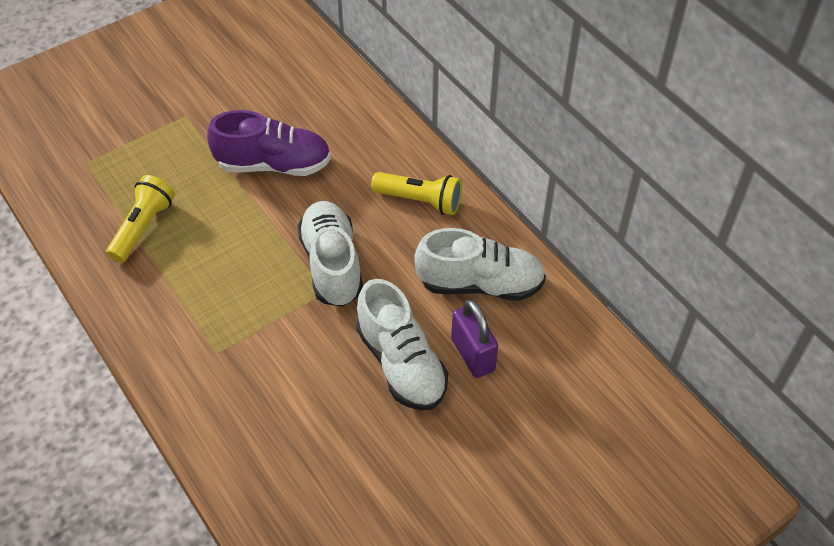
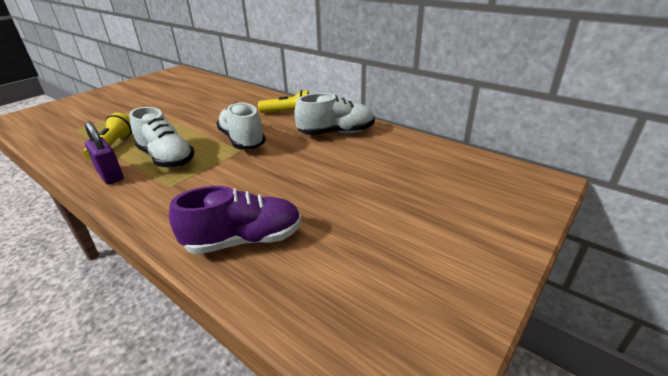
camera: 15 degrees left, 20 degrees down
(274, 164) = (197, 114): purple shoe -> purple shoe (244, 240)
(401, 363) = (301, 169): white shoe -> white shoe (166, 158)
(473, 355) = (346, 158): purple padlock -> purple padlock (110, 175)

